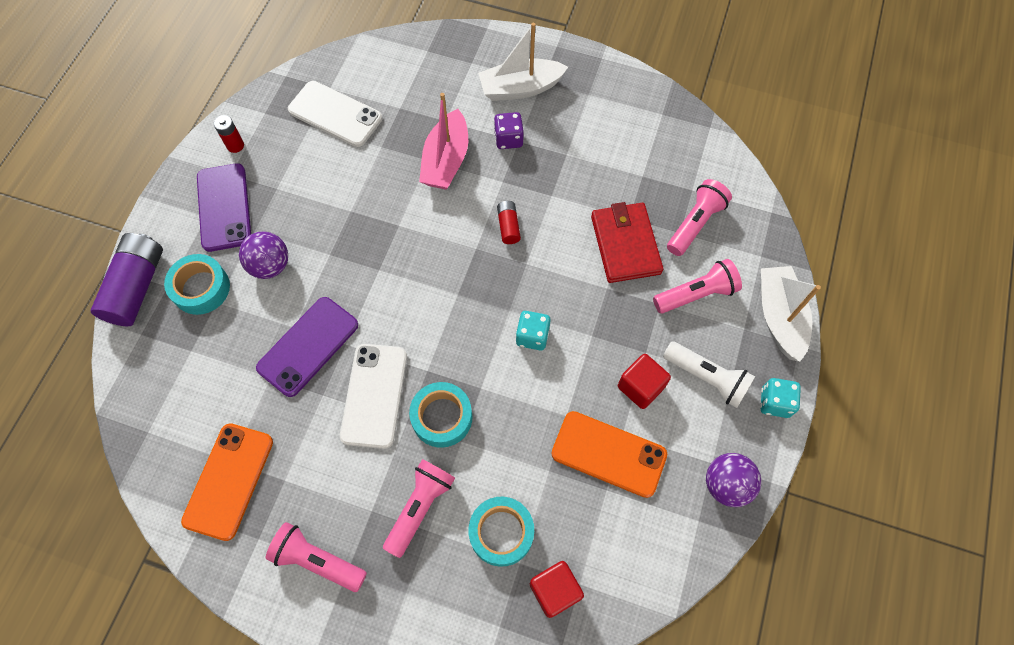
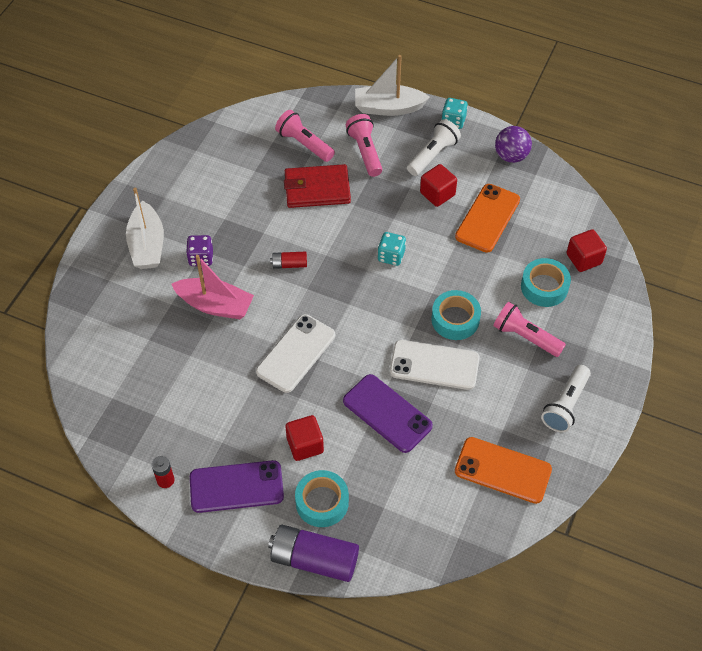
camera: 85 degrees left, 10 degrees down
(270, 265) = (305, 445): purple ball -> red cube
(317, 560) = (565, 405): pink flashlight -> white flashlight
(335, 114) = (145, 393): white phone -> white phone (296, 353)

